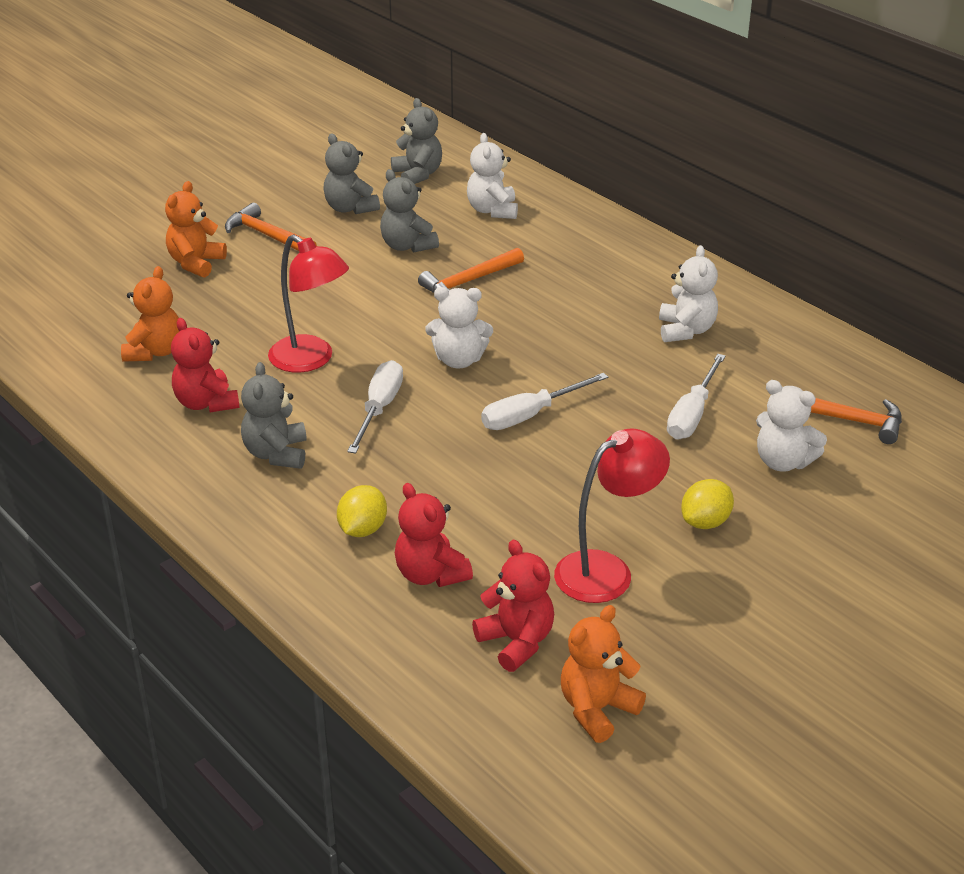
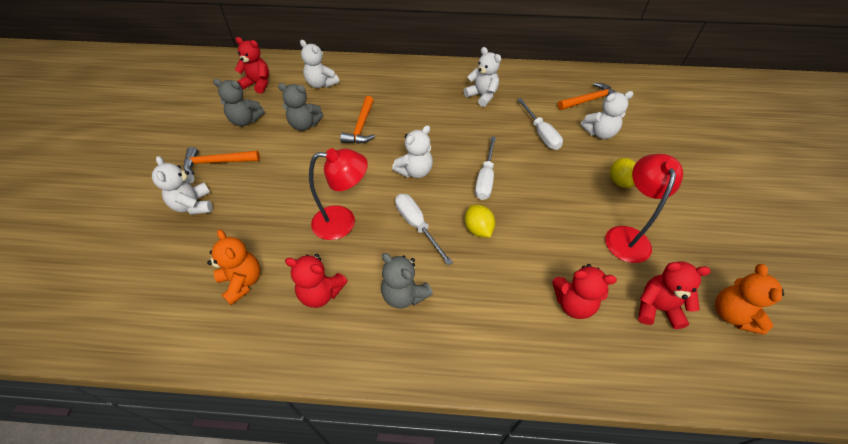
camera: 45 degrees left, 15 degrees up
(196, 263) = (194, 205): orange teddy bear -> white teddy bear
(362, 529) = (509, 305): yellow lemon -> yellow lemon (478, 229)
(418, 175) = (258, 84): grey teddy bear -> red teddy bear

